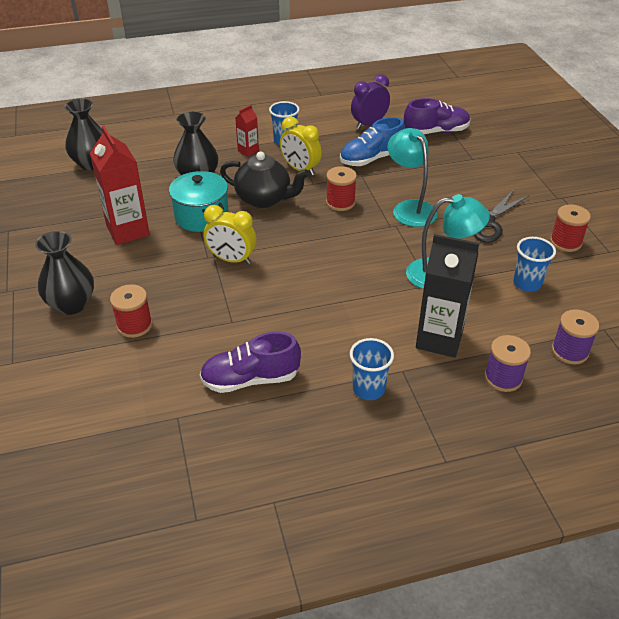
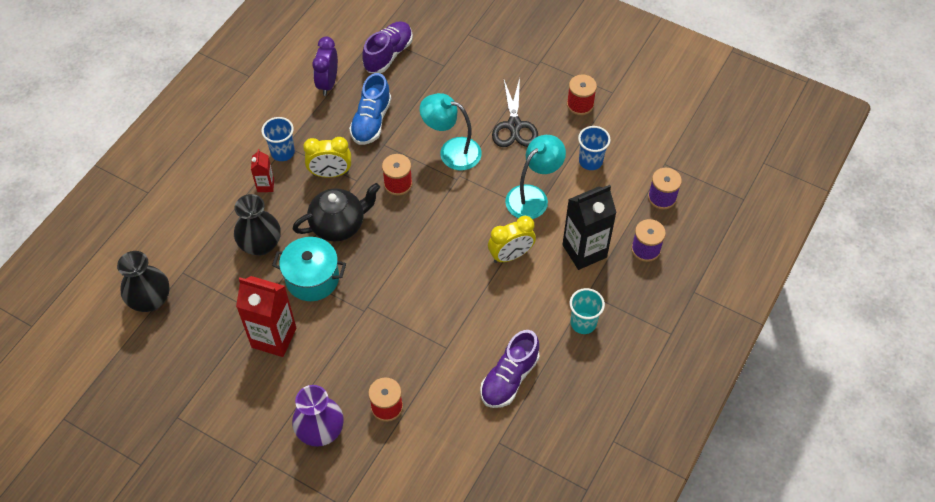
camera: 45 degrees left, 15 degrees up
(71, 304) = (320, 430): black vase -> purple vase
(231, 259) = (383, 298): yellow clock -> yellow clock (511, 255)
(368, 389) = (583, 323): blue cup -> turquoise cup

